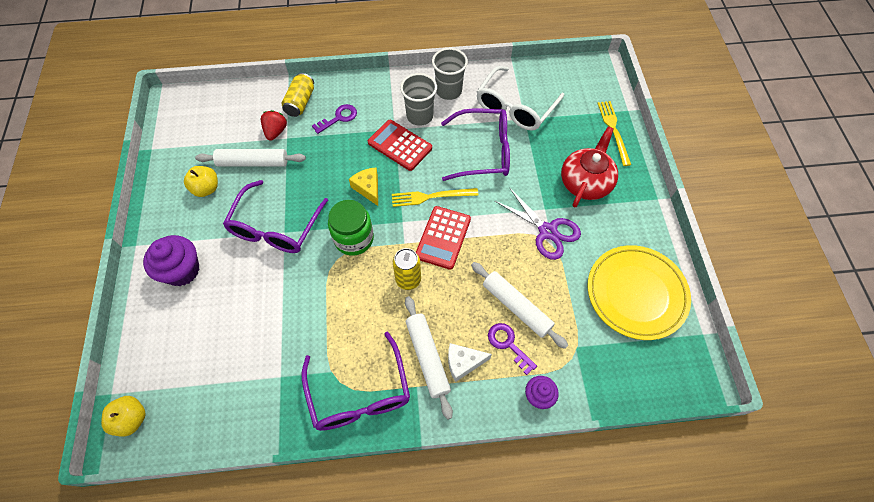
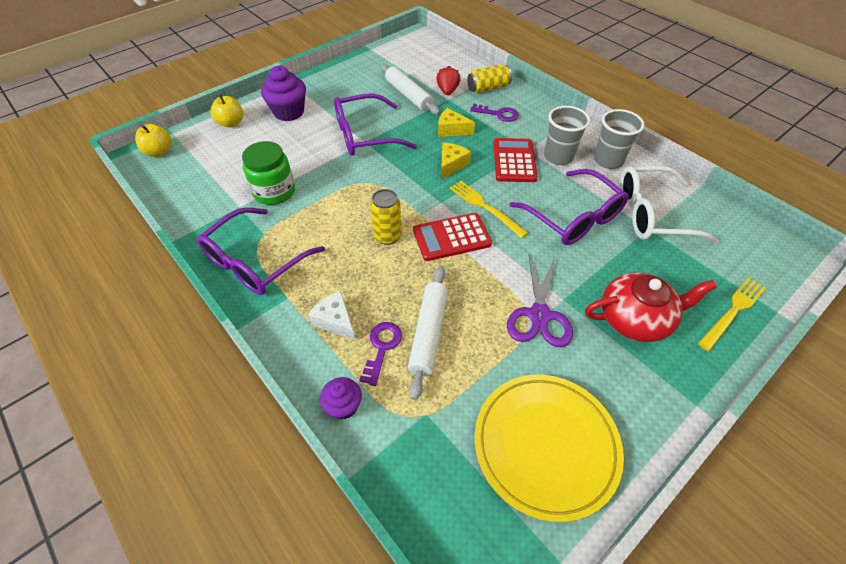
camera: 55 degrees right, 10 degrees down
(206, 188) = (364, 87): yellow apple -> yellow apple (231, 123)
(276, 131) = (447, 91): red strawberry -> red strawberry turned 60 degrees counterclockwise
(327, 161) = (451, 130): none -> yellow cheese
(354, 238) = (396, 182): green jar -> green jar (274, 192)
(427, 357) = (321, 290): white rolling pin -> none

